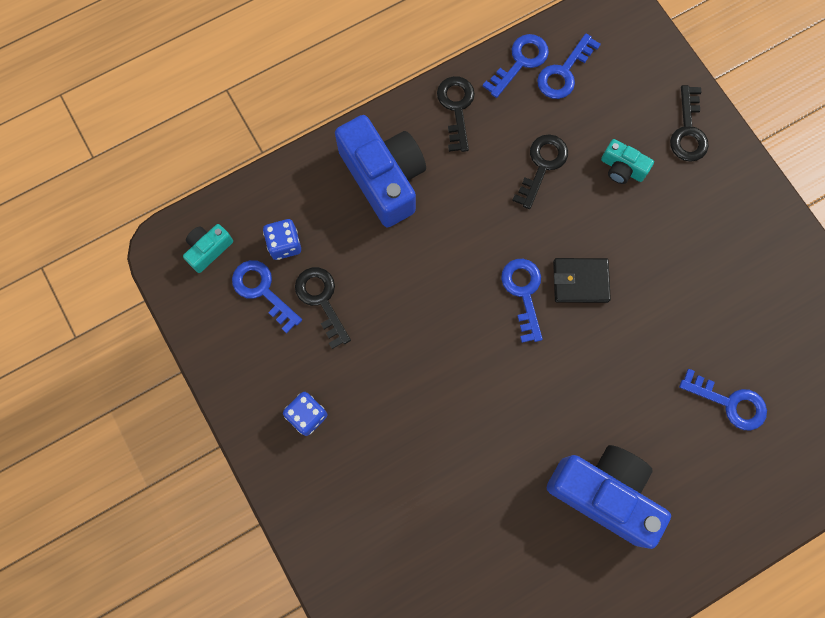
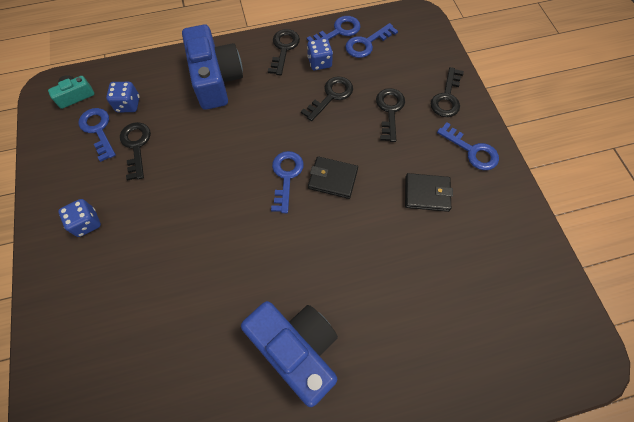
camera: 15 degrees right, 10 degrees down
(511, 118) = (319, 62): none -> blue dice
(622, 168) = (389, 110): turquoise camera -> black key
(696, 271) = (427, 193): none -> black wallet
(730, 402) = (427, 302): blue key -> blue key (472, 151)

